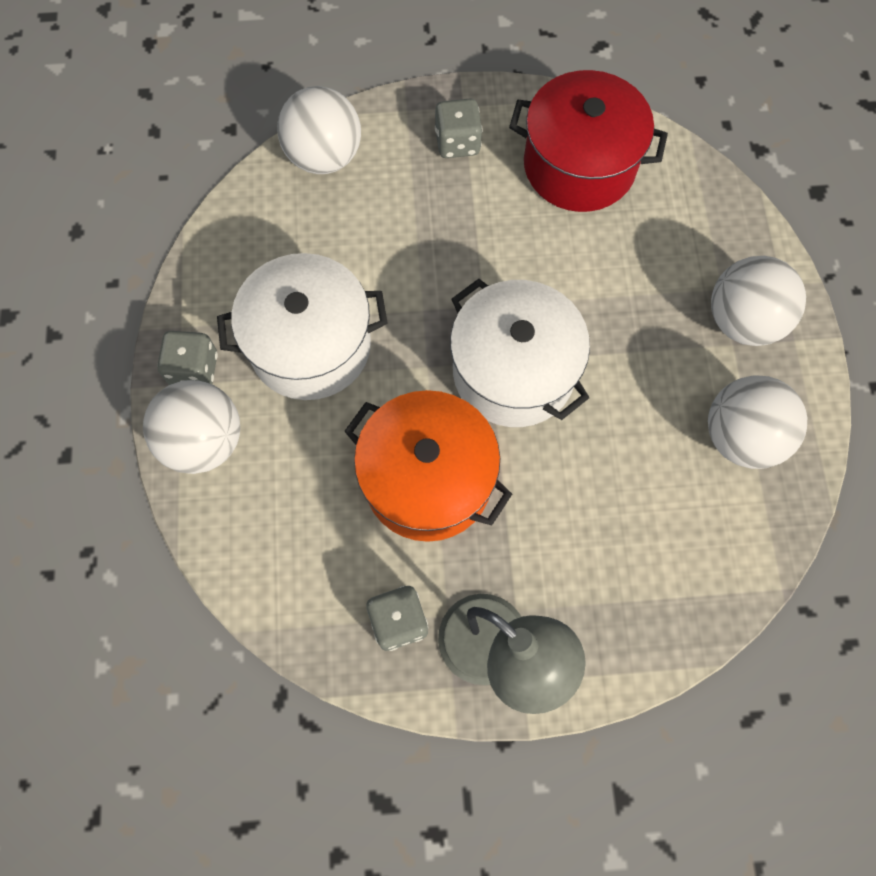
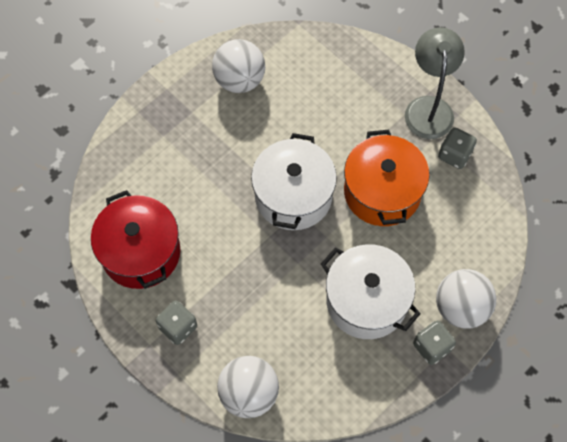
camera: 130 degrees left, 5 degrees down
(742, 320) = (174, 116): white ball -> none

